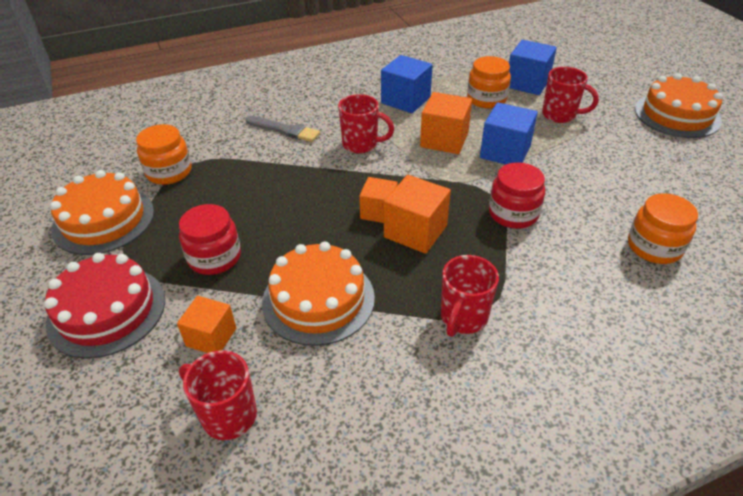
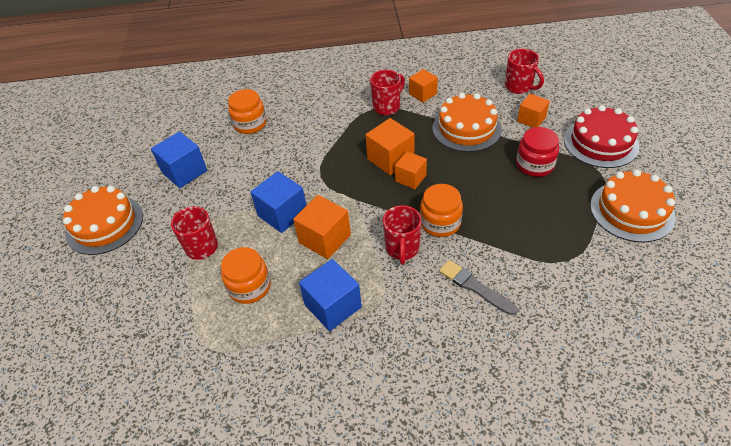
camera: 160 degrees left, 5 degrees up
(169, 172) = (588, 253): orange jar -> orange jar (440, 223)
(361, 144) = (402, 249): red mug -> red mug turned 120 degrees counterclockwise
(412, 360) = (422, 94): none -> orange cube
(513, 213) = (317, 159): red jar -> none
(527, 83) = (189, 303): blue cube -> blue cube (184, 172)

